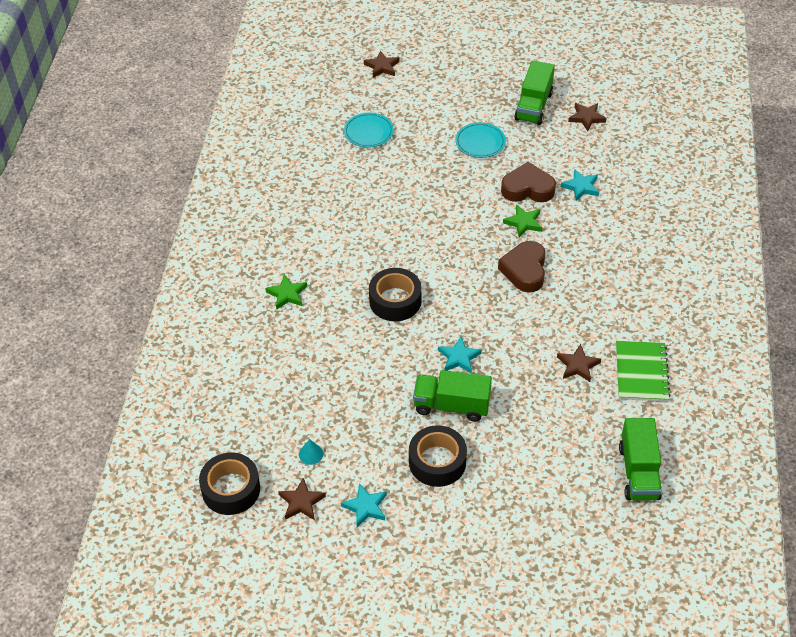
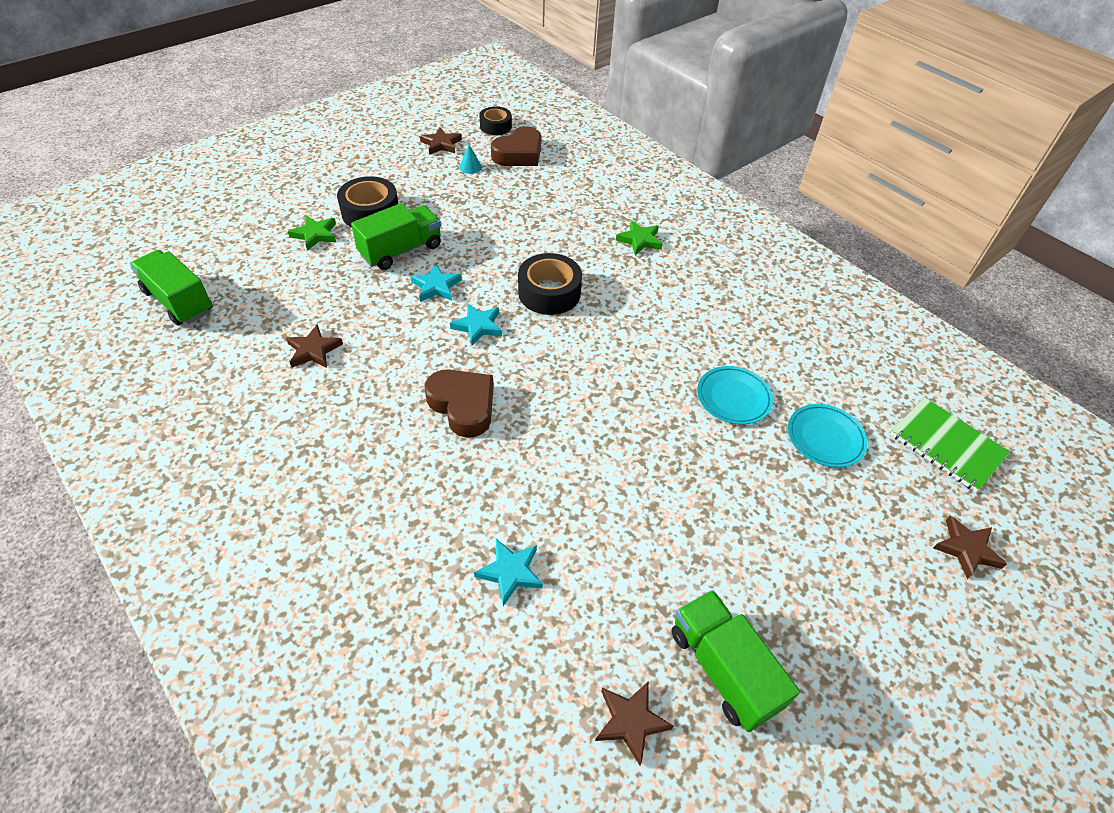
camera: 130 degrees right, 0 degrees up
(231, 489) = (495, 126): black tape -> black tape, size x0.64
(365, 507) = (394, 164): turquoise star -> turquoise star (478, 326)
(480, 142) = (703, 533): turquoise plate -> turquoise plate (733, 398)
(523, 223) = (525, 461): green star -> green star (315, 235)
(527, 188) = (571, 512): brown heart -> brown heart (519, 154)
(641, 372) = (237, 386): green notebook -> green notebook (947, 445)

